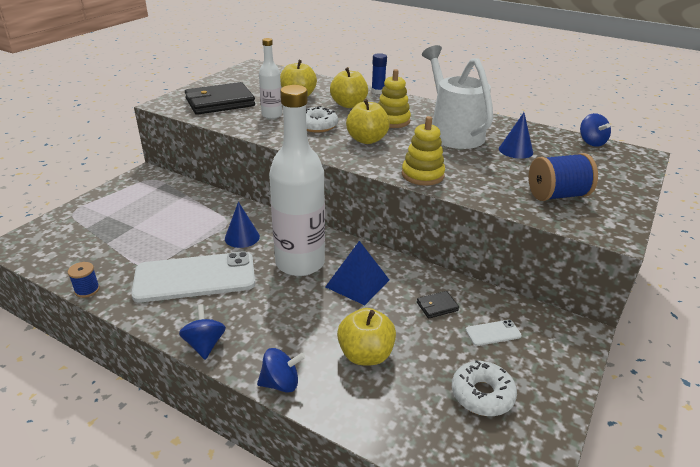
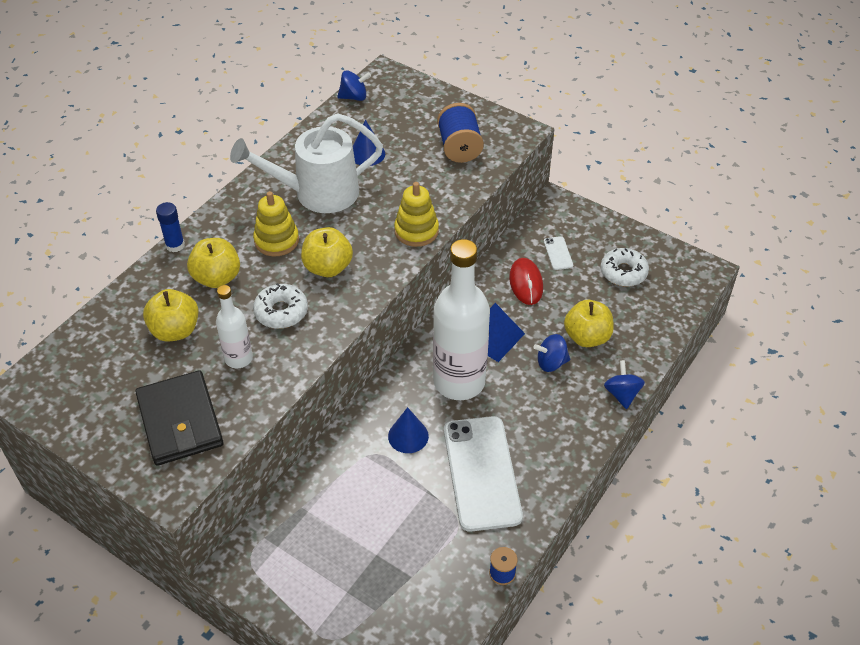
camera: 85 degrees left, 15 degrees up
(205, 344) = (580, 452): blue spinning top -> blue spinning top (551, 363)
(437, 306) = (526, 283): black wallet -> red mouse

